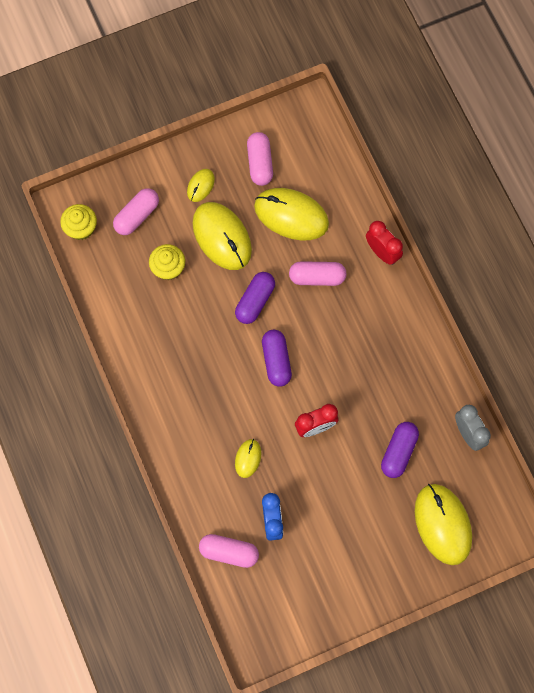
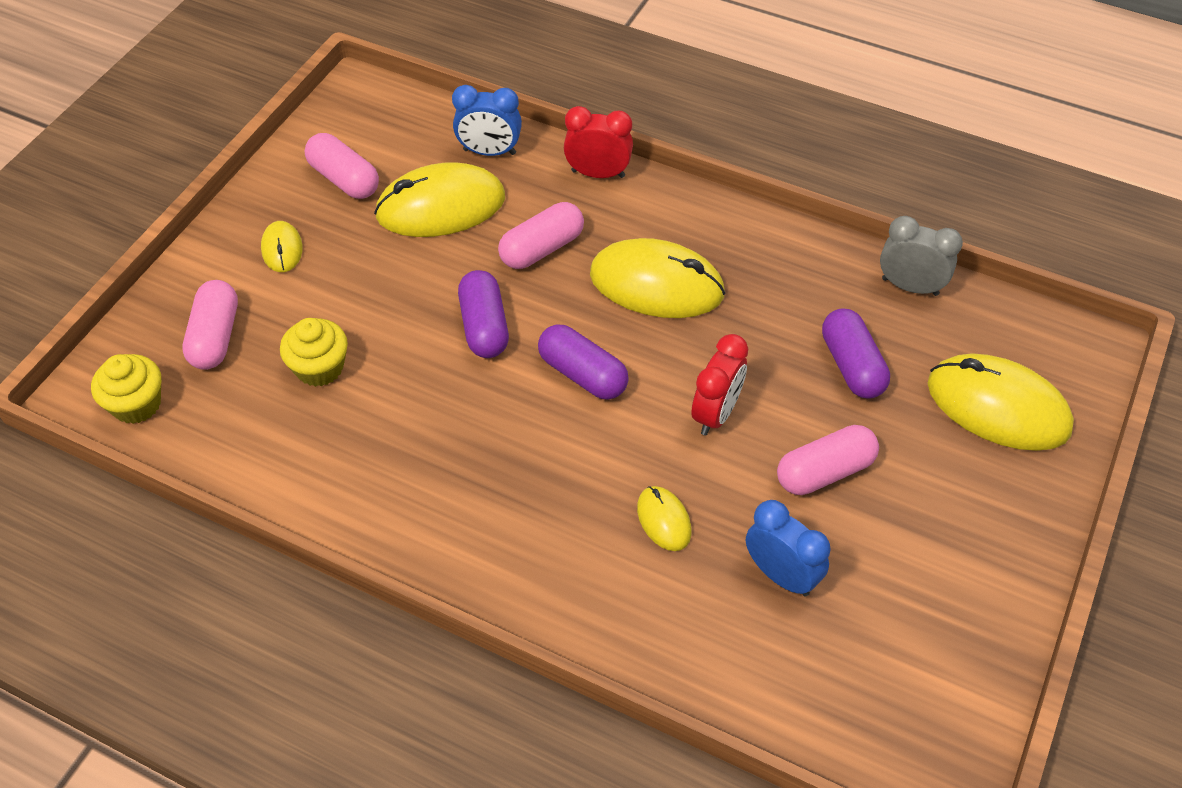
camera: 40 degrees left, 20 degrees down
(222, 237) = (366, 285): yellow mouse -> yellow mouse (656, 284)
(229, 552) = (763, 667): pink capsule -> pink capsule (824, 472)
(341, 198) = (489, 152): none -> blue clock

